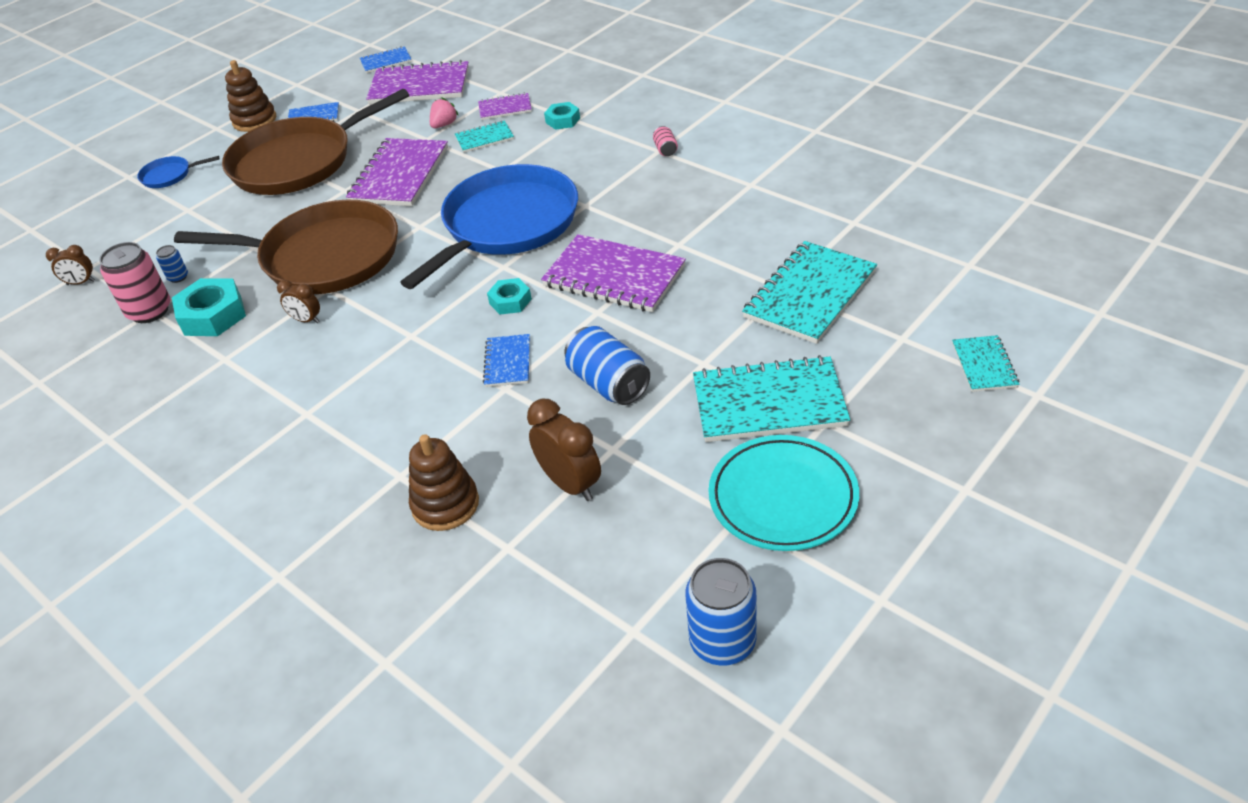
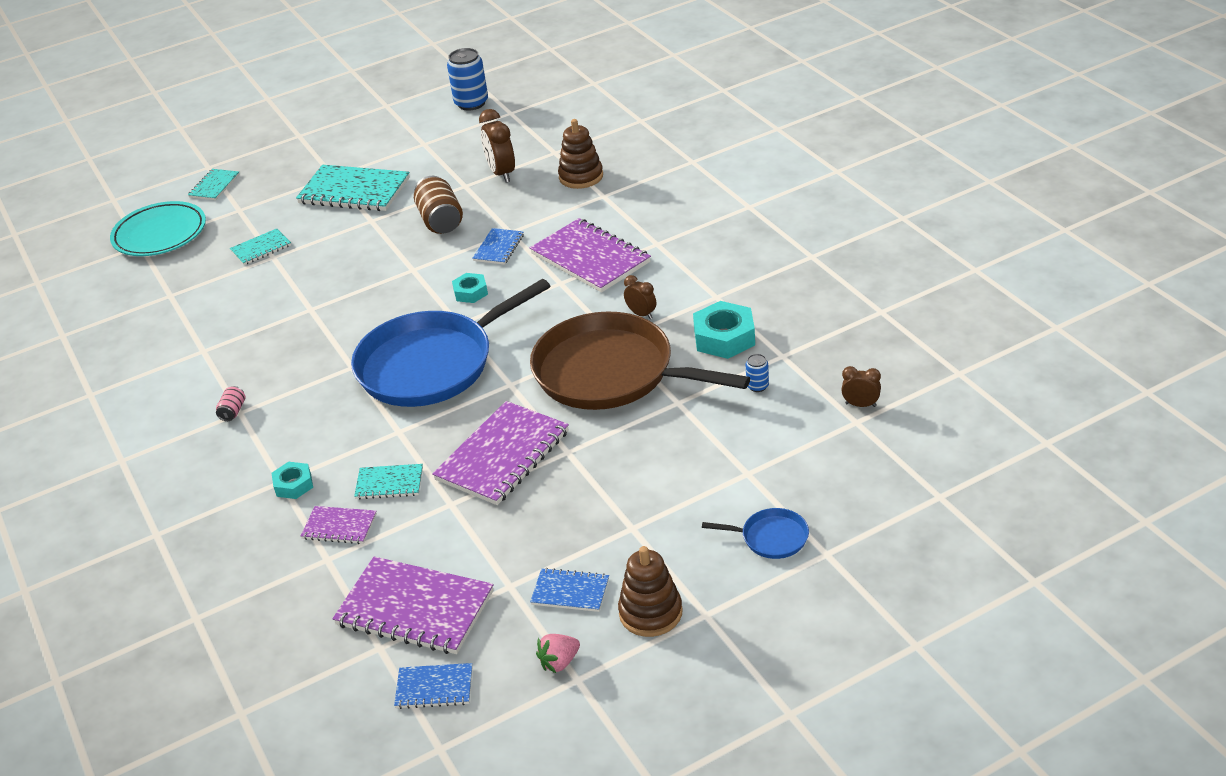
camera: 160 degrees left, 5 degrees down
(149, 311) = (784, 356): pink can -> none
(298, 162) = (608, 511): brown pan -> none
(444, 125) = (420, 521): pink strawberry -> pink strawberry (559, 662)
(608, 383) = (440, 221): blue can -> brown can
(614, 276) = (379, 294): purple notebook -> purple notebook (590, 258)
(783, 498) = (392, 148): turquoise plate -> turquoise plate (160, 234)
(810, 295) = (261, 248): turquoise notebook -> turquoise notebook, size x0.52

